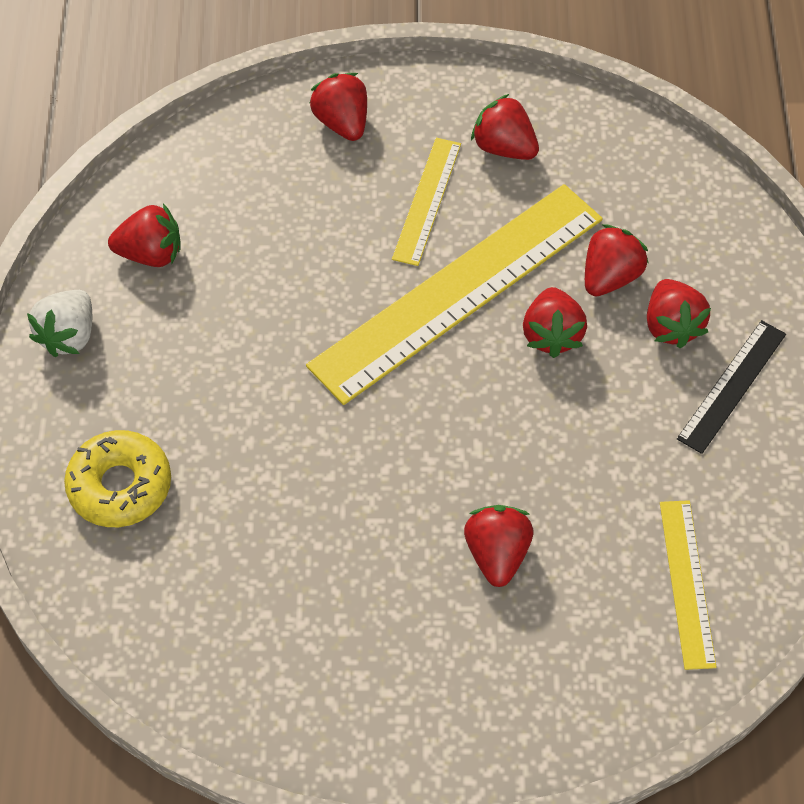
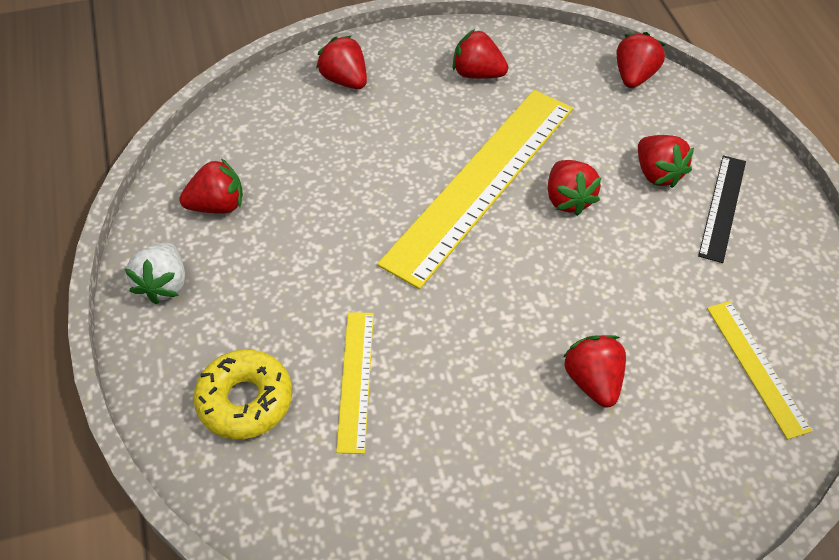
camera: 15 degrees left, 5 degrees down
(427, 200) = (431, 122): yellow ruler -> yellow ruler (355, 380)
(610, 277) = (595, 148): red strawberry -> red strawberry (634, 76)

